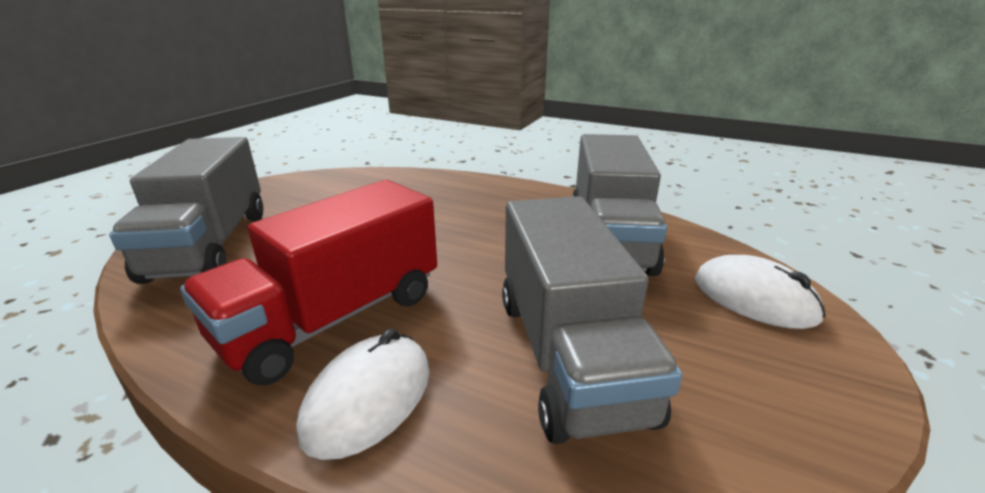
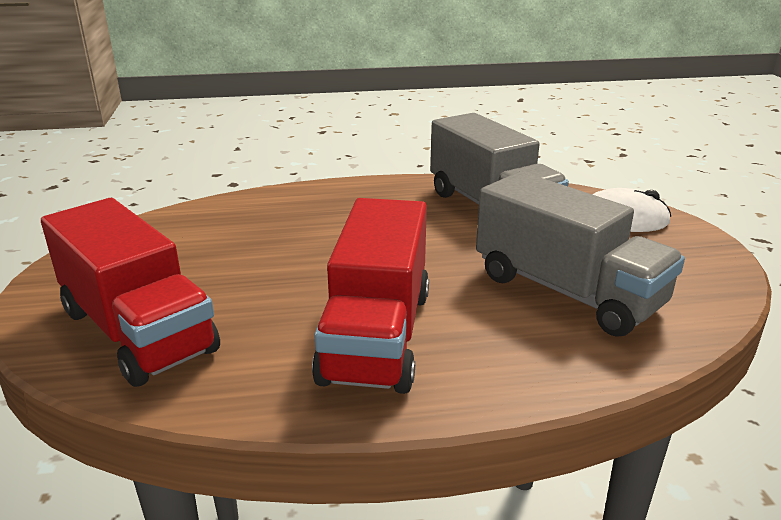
camera: 35 degrees left, 0 degrees up
(210, 244) = (138, 331): grey truck -> red truck
(368, 398) = (487, 367): white mouse -> none

